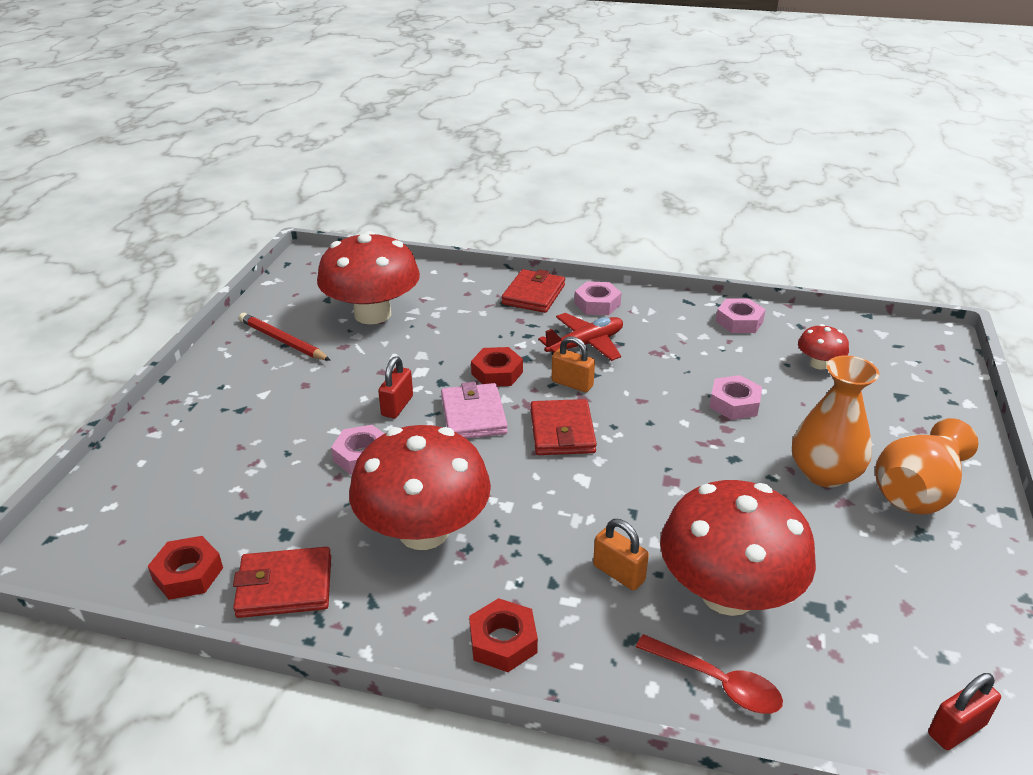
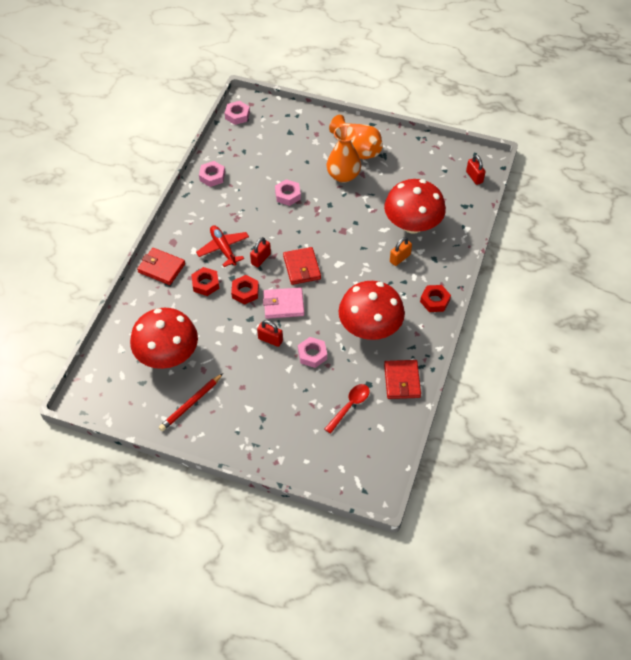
camera: 85 degrees left, 20 degrees up
(188, 574) = (392, 422): red nut -> red nut (205, 284)
(562, 431) = (302, 267): red wallet -> red wallet turned 75 degrees clockwise
(572, 383) = (261, 259): orange padlock -> red padlock
(597, 304) = (179, 237): pink nut -> pink nut (237, 115)
(716, 682) = (455, 237): red spoon -> red spoon (349, 406)
(819, 364) = (259, 154): red mushroom -> none

